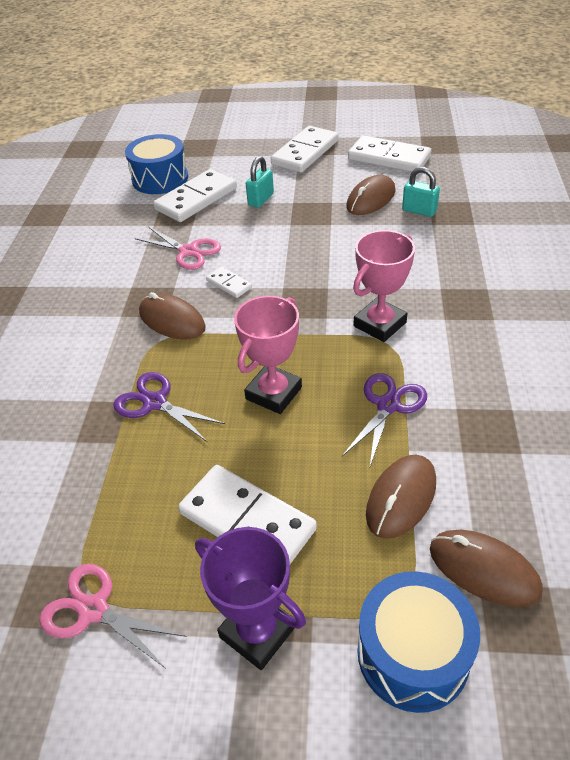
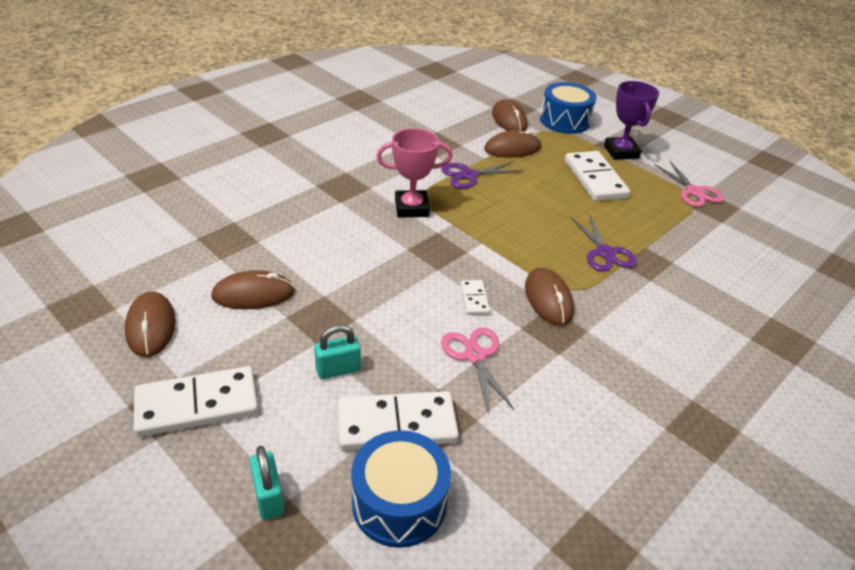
camera: 145 degrees left, 5 degrees down
(273, 393) = (524, 215): pink trophy -> none
(389, 158) = (151, 326): white domino -> brown mouse
(419, 211) = (244, 257): turquoise padlock -> turquoise padlock (268, 497)

